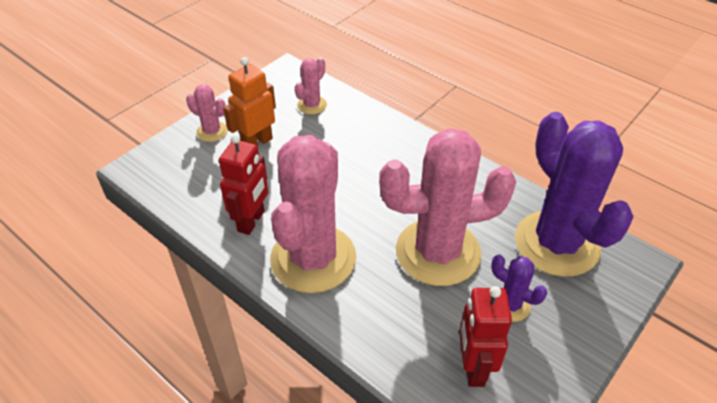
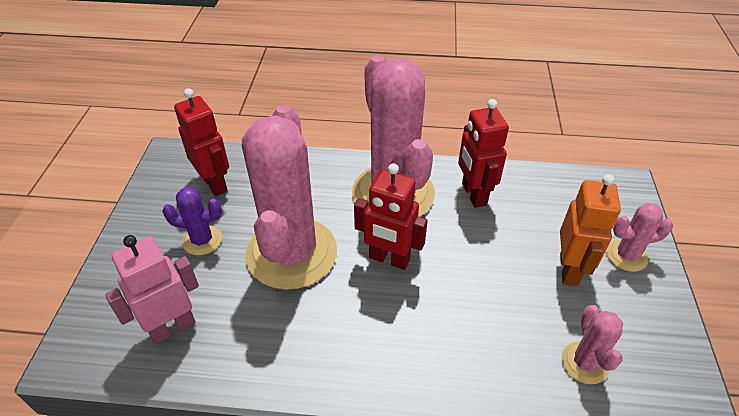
camera: 145 degrees right, 0 degrees up
(367, 209) = (389, 259): none -> red robot
(438, 252) = (291, 253): pink cactus -> pink cactus turned 45 degrees counterclockwise
(556, 243) = (172, 327): purple cactus -> pink robot

